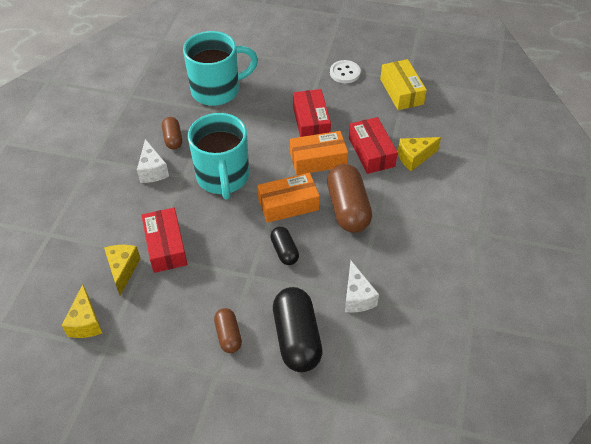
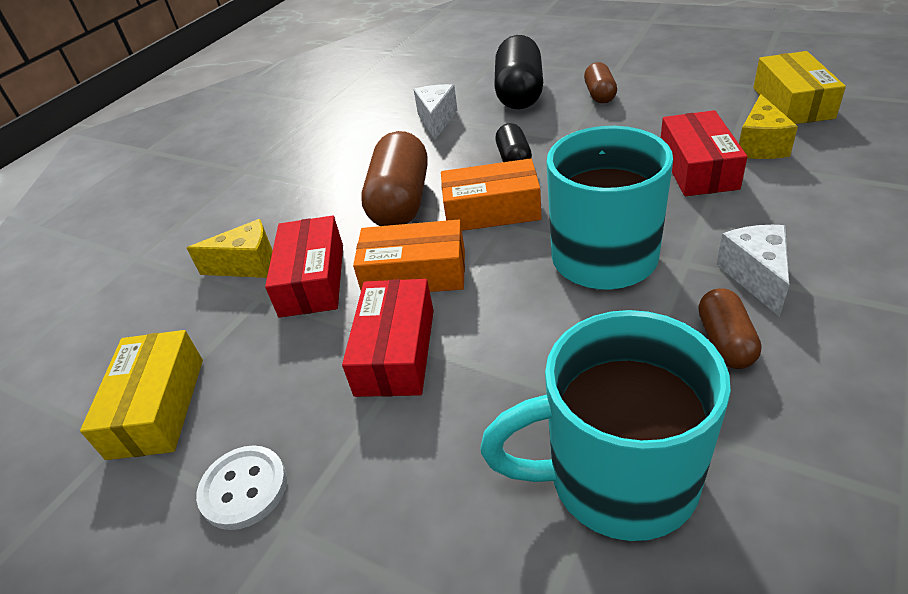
camera: 160 degrees left, 10 degrees down
(86, 322) = (792, 103): yellow cheese -> yellow box

